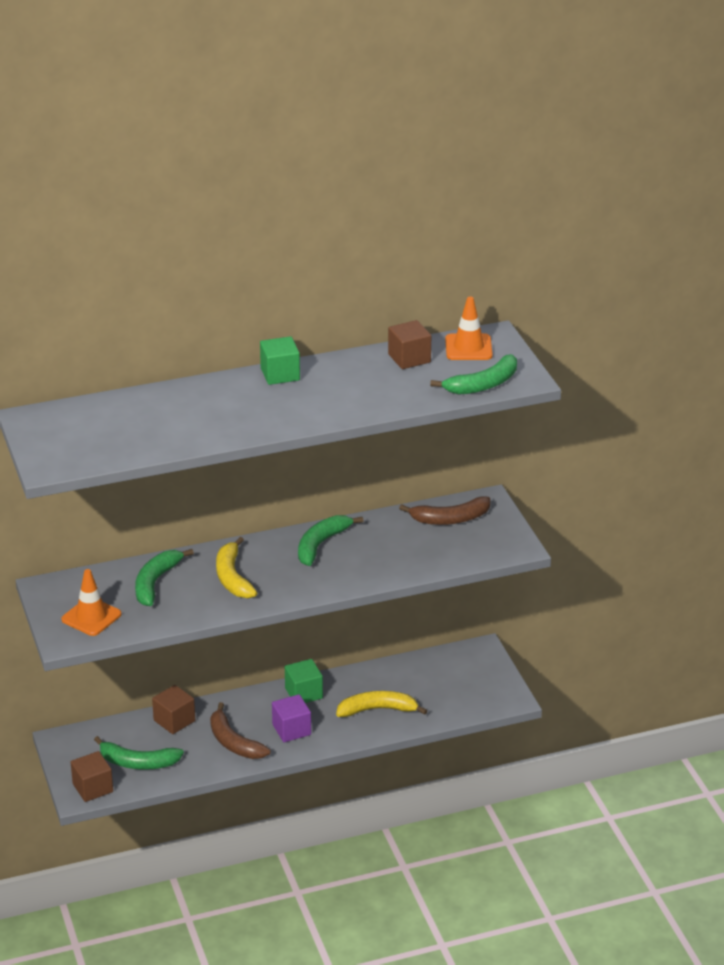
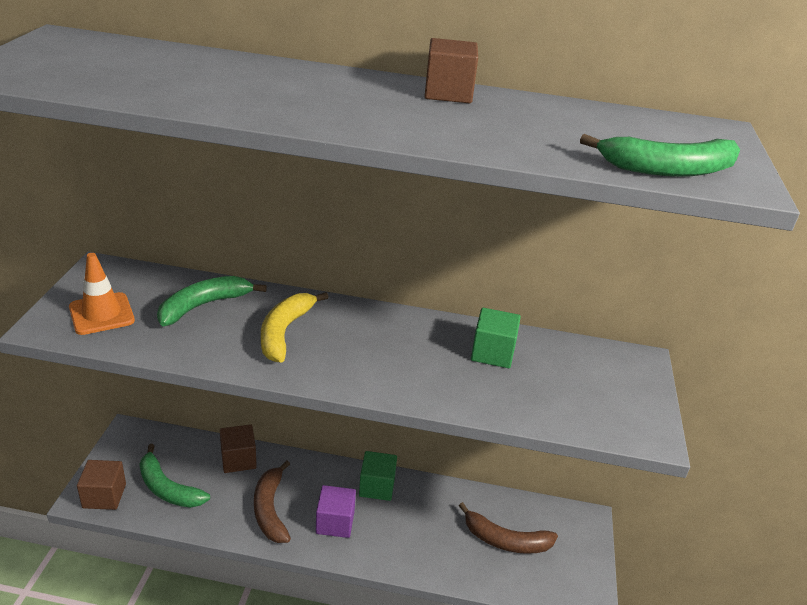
camera: 25 degrees right, 0 degrees up
(280, 374) = (392, 83): green cube -> green cube (492, 353)
(321, 544) = (411, 335): green banana -> none
(377, 710) = (436, 541): yellow banana -> none
(409, 358) = (578, 116): brown cube -> brown cube (448, 93)
(450, 519) = (582, 365): brown banana -> brown banana (505, 540)
(468, 347) = (672, 129): orange traffic cone -> none

